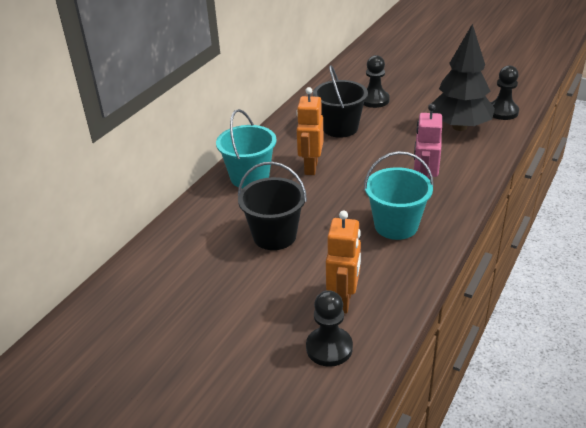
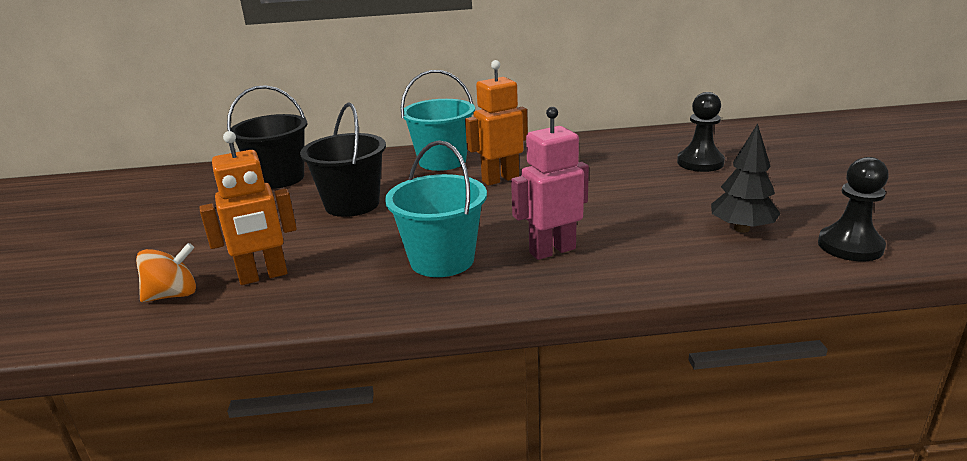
camera: 55 degrees right, 10 degrees down
(329, 348) = (173, 295): black pawn -> orange spinning top
(340, 128) = (604, 166): black bucket -> black bucket (279, 178)
(459, 127) = (741, 229): black tree -> black tree, size x0.59

